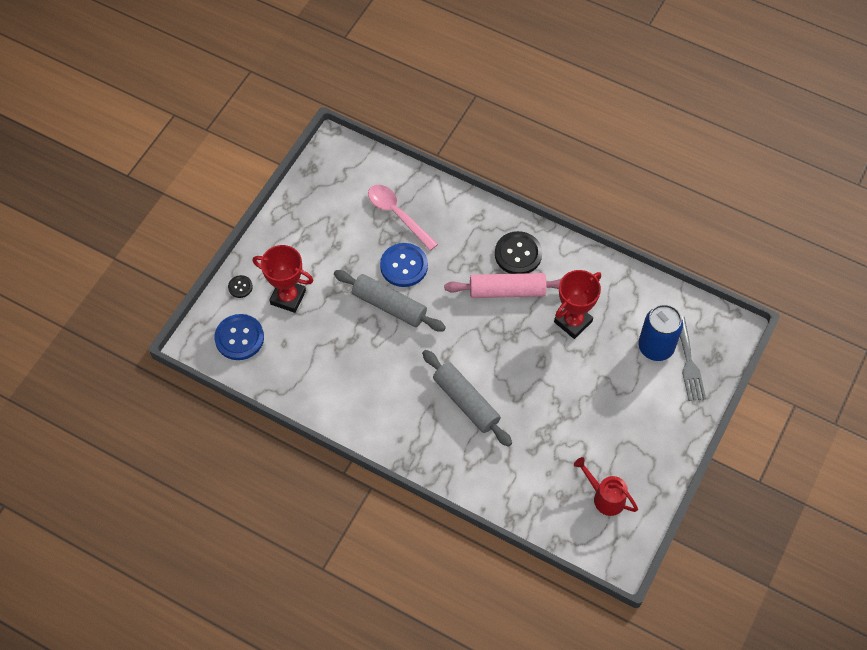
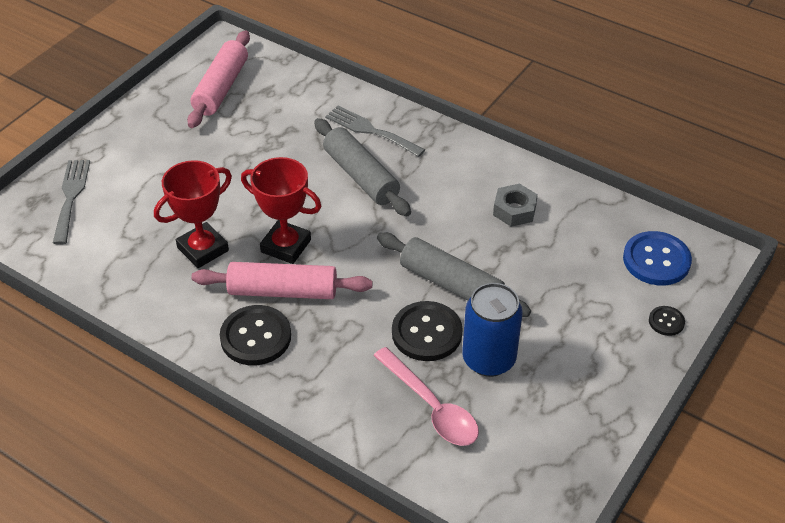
camera: 175 degrees left, 15 degrees down
(288, 297) = (595, 304): red trophy -> red trophy (286, 246)
(343, 377) = (514, 210): none -> grey nut
(404, 266) = (426, 333): blue button -> black button
(464, 454) = (370, 130): none -> grey fork
(605, 497) = (221, 88): red watering can -> pink rolling pin
(656, 347) = (105, 215): blue can -> blue can (489, 359)

